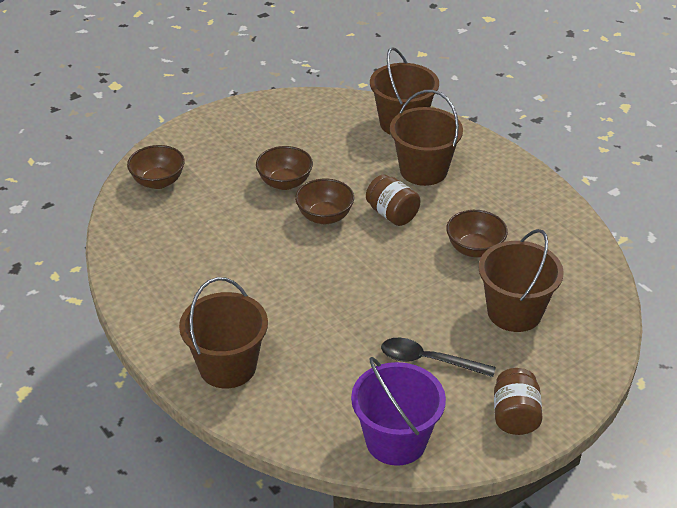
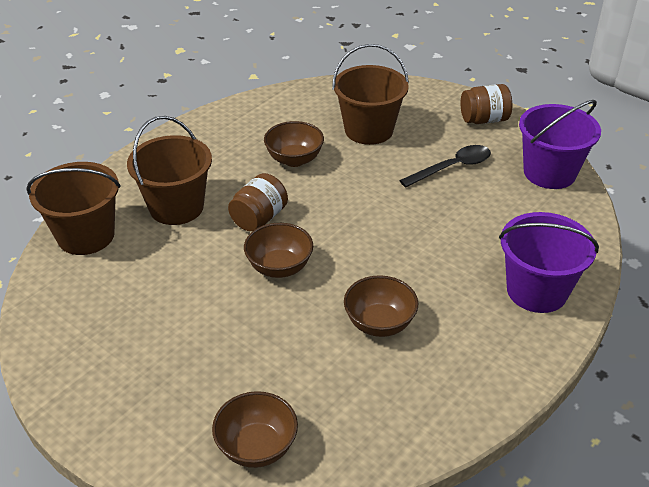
camera: 105 degrees left, 0 degrees up
(227, 366) = (536, 291): brown bucket -> purple bucket
(285, 182) = (226, 314): brown bowl -> brown bowl (379, 323)
(429, 360) = (452, 168): black spoon -> black spoon turned 120 degrees counterclockwise

